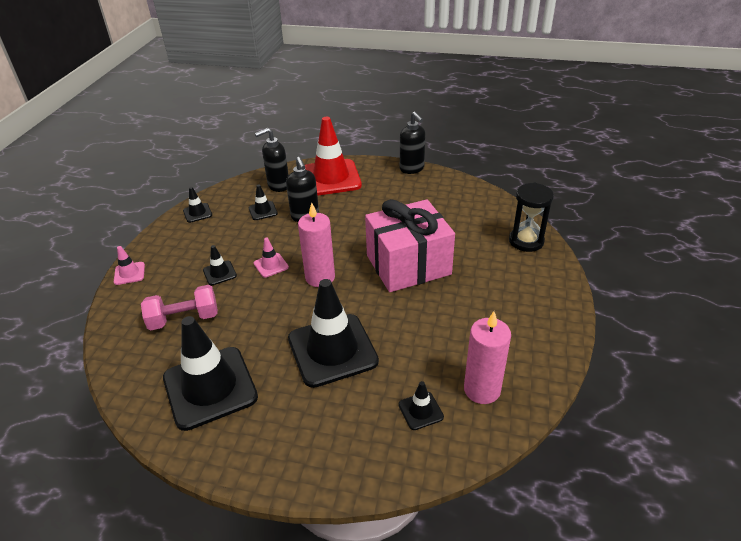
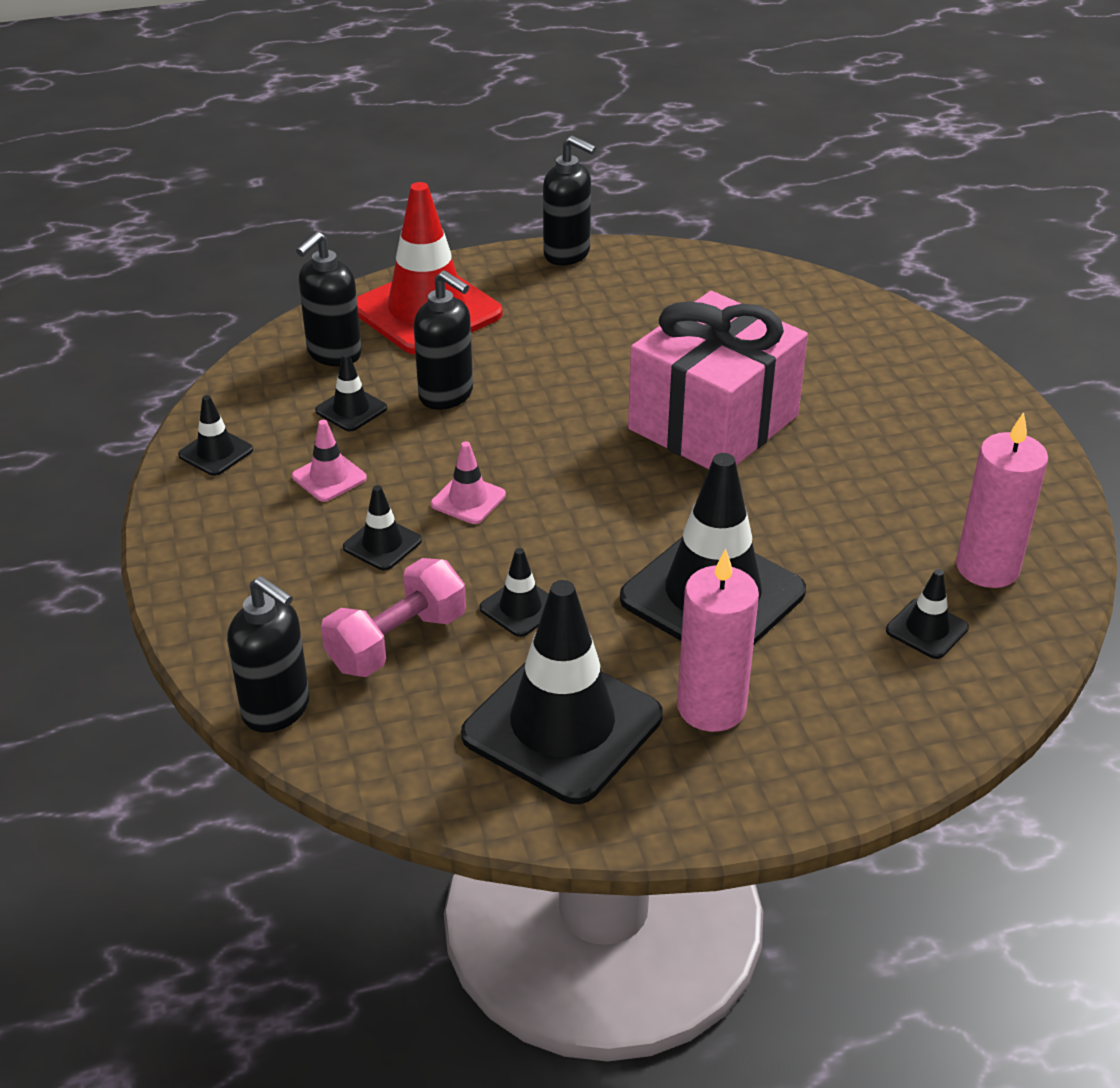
camera: 30 degrees left, 0 degrees up
(113, 331) = (277, 710): none -> black soap dispenser
(129, 273) = (194, 604): pink traffic cone -> pink traffic cone (329, 477)
(245, 323) = (520, 608): none -> black traffic cone
(320, 277) = (580, 491): pink candle -> pink candle (711, 707)
(526, 241) = (869, 326): black hourglass -> none

